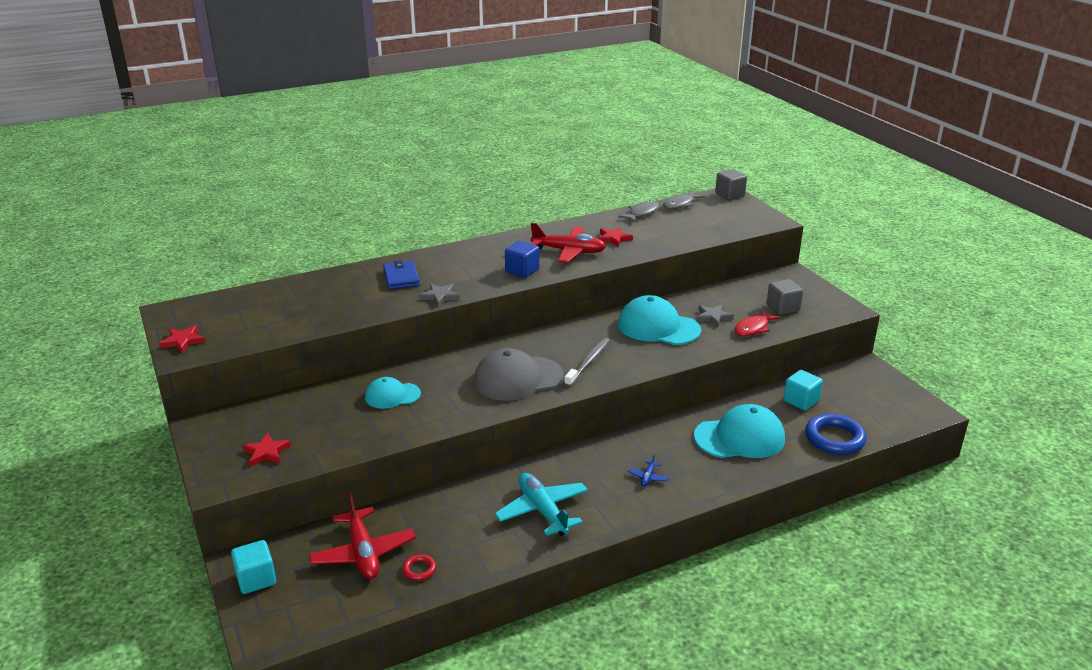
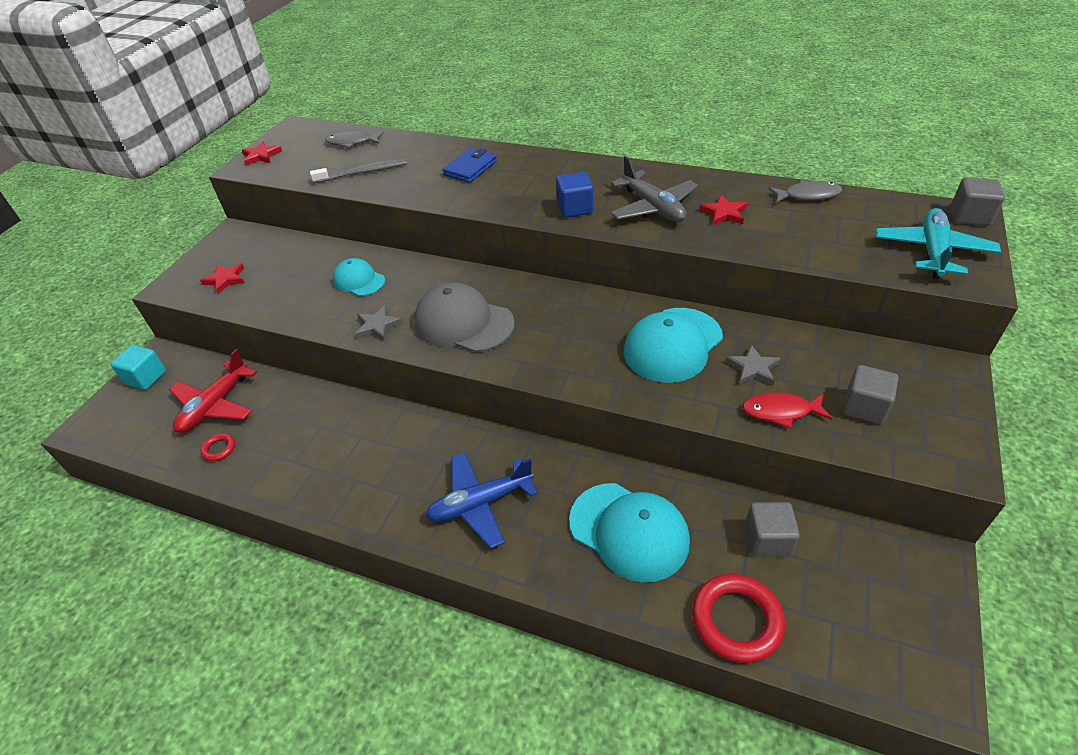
camera: 50 degrees right, 15 degrees up
(440, 296) = (467, 201): grey star -> grey star (378, 326)
(543, 511) = (358, 467): turquoise plane -> turquoise plane (932, 251)
(569, 251) = (653, 207): red plane -> grey plane
(588, 362) = (544, 343): grey toothbrush -> grey toothbrush (362, 173)
(648, 477) = (480, 503): blue plane -> blue plane, size x2.31
(658, 327) = (672, 345): turquoise cap -> turquoise cap turned 120 degrees counterclockwise
(680, 204) = (876, 203): grey fish -> grey fish (352, 142)
(801, 401) = (767, 540): turquoise cube -> grey cube
(834, 438) = (736, 620): blue ring -> red ring

